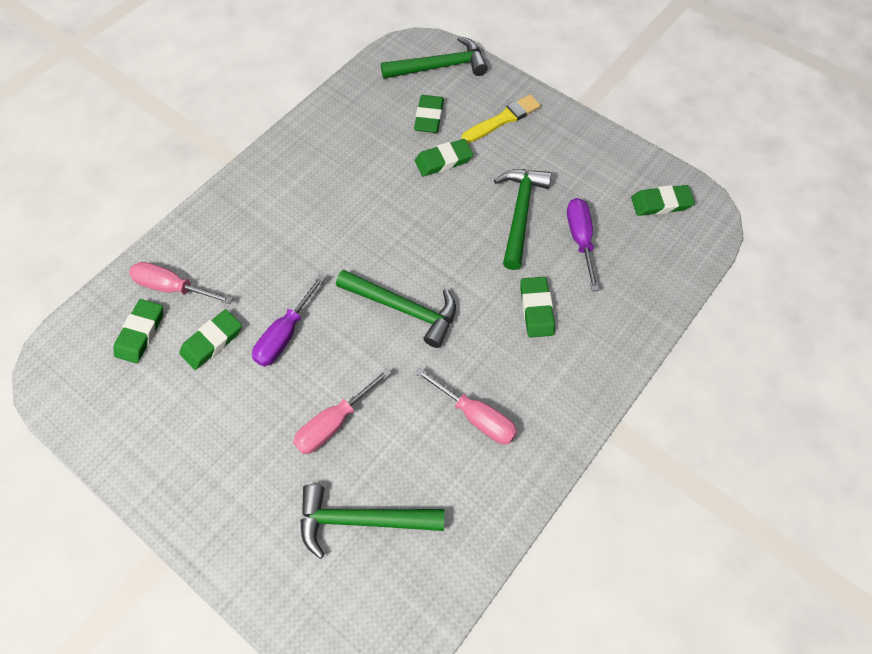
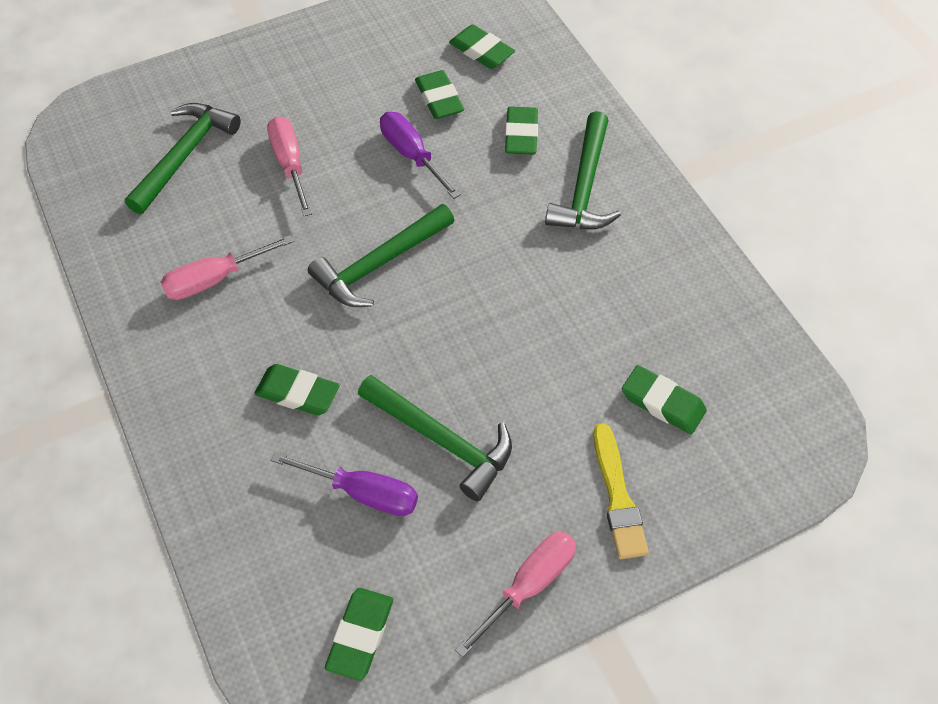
camera: 115 degrees right, 5 degrees down
(173, 287) = (522, 84): pink screwdriver -> pink screwdriver (528, 586)
(440, 66) = (761, 458): green hammer -> green hammer (584, 186)
(443, 161) = (575, 388): green eraser -> green eraser (521, 135)

